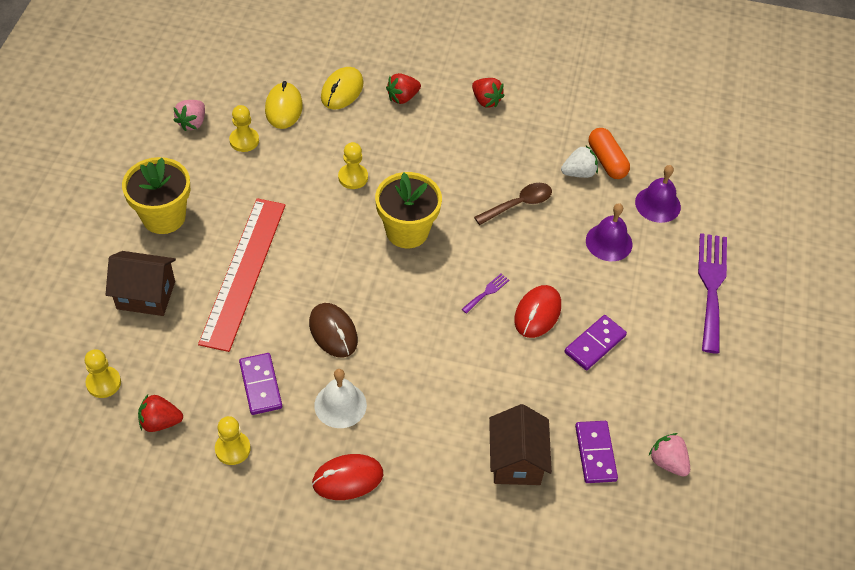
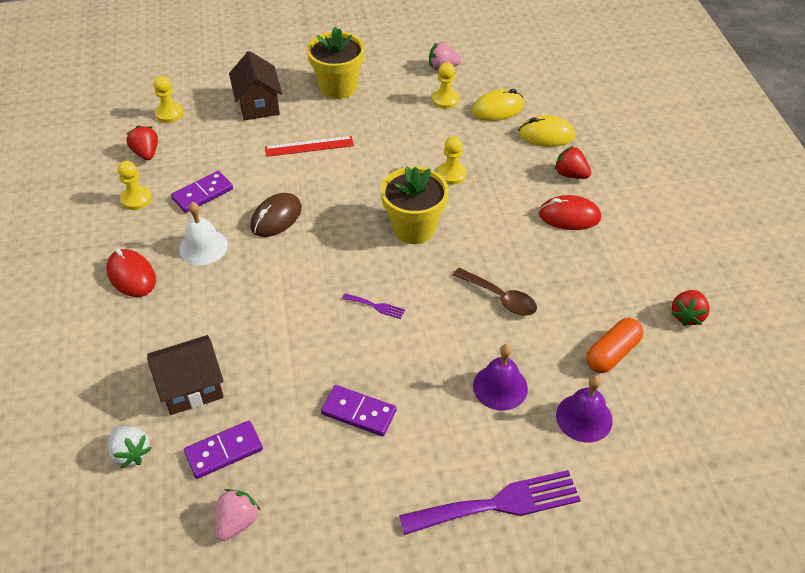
camera: 70 degrees right, 5 degrees down
(243, 272) = (309, 146): red ruler -> red ruler, size x0.53
(486, 100) = (616, 232): red strawberry -> red strawberry (687, 316)
(537, 313) = (372, 353): red mouse -> red mouse (569, 216)
(579, 173) = (577, 334): white strawberry -> white strawberry (131, 453)

